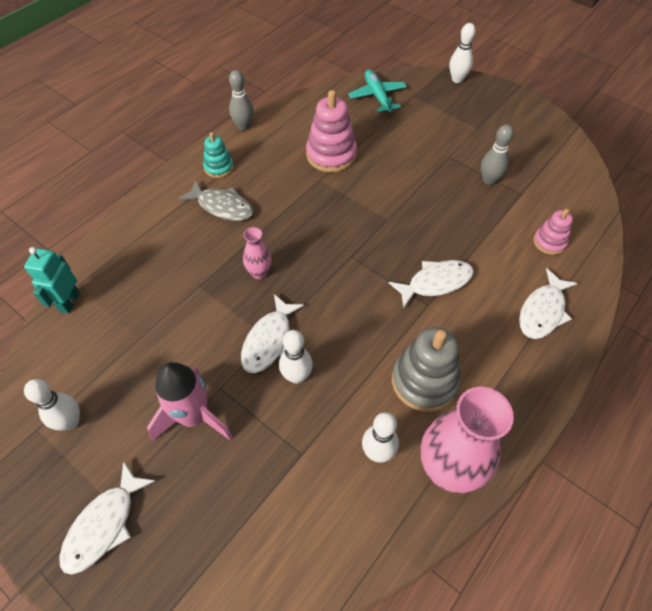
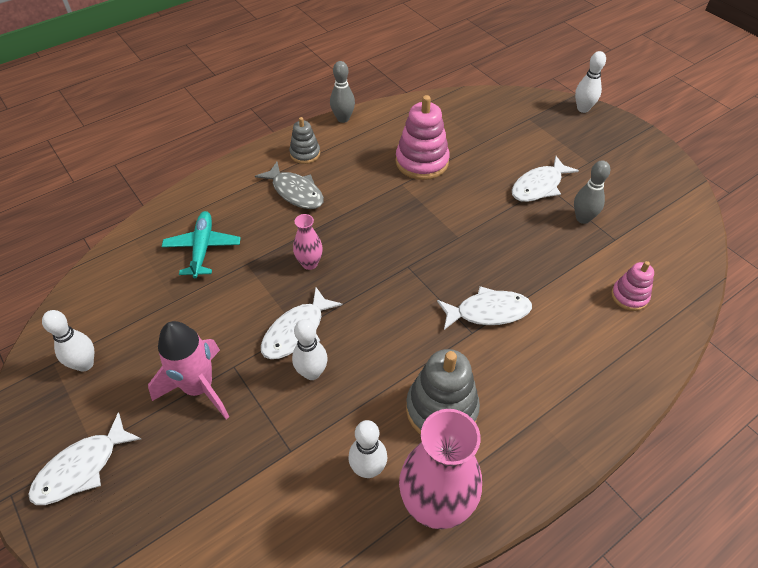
camera: 15 degrees right, 5 degrees down
(69, 302) = (122, 253): turquoise robot -> none
(219, 167) = (305, 154): turquoise stacking toy -> grey stacking toy
(377, 96) = (490, 112): turquoise plane -> turquoise plane (203, 248)
(543, 311) = (597, 367): white fish -> white fish (539, 186)

